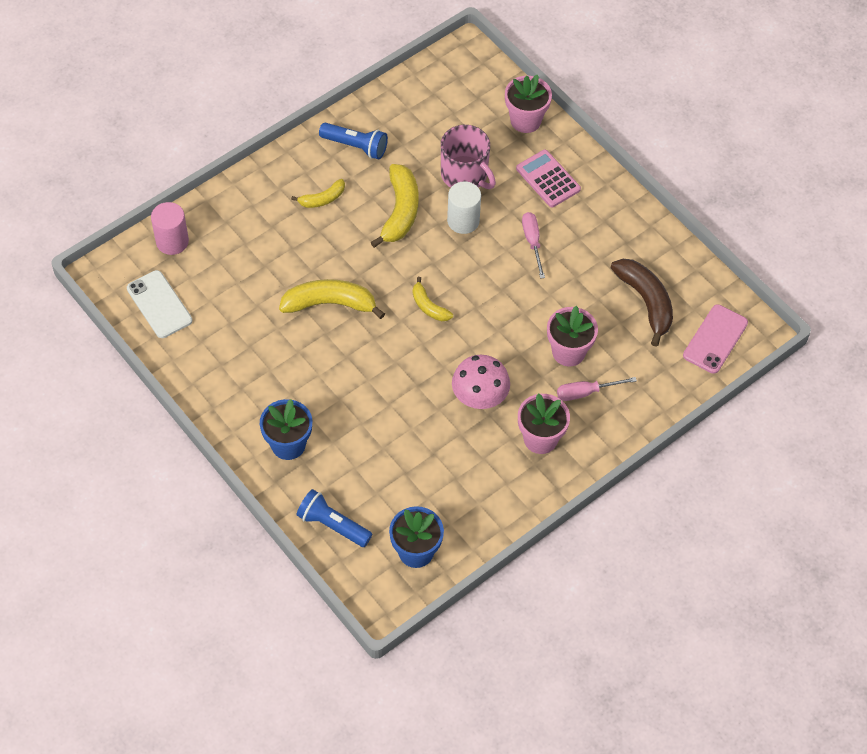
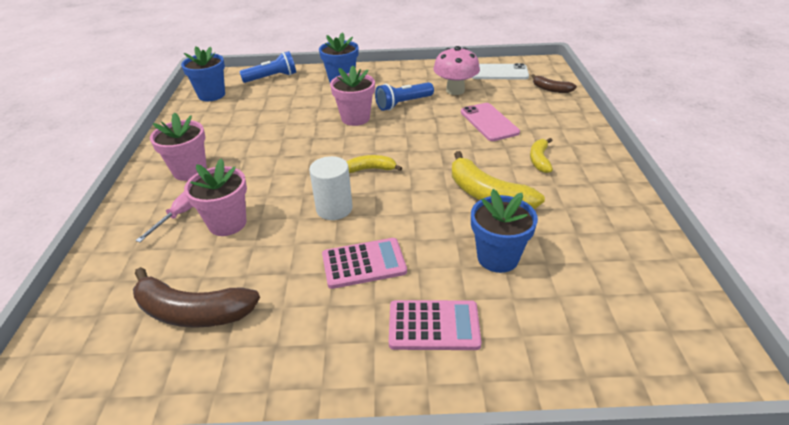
camera: 130 degrees right, 20 degrees down
(172, 241) = (551, 89): pink cylinder -> brown banana
(330, 304) = (428, 128): yellow banana -> none
(355, 146) = (594, 201): blue flashlight -> blue flashlight (403, 104)
(463, 221) = (439, 228): white cylinder -> white cylinder (334, 208)
(465, 175) = (497, 257): pink mug -> blue flower pot
(479, 398) = (262, 158): pink mushroom -> pink mushroom (455, 90)
(525, 120) = (548, 359): pink flower pot -> pink flower pot (355, 118)
(532, 242) = (364, 263): pink screwdriver -> pink calculator
(715, 339) = (75, 344): pink phone -> pink phone (489, 122)

